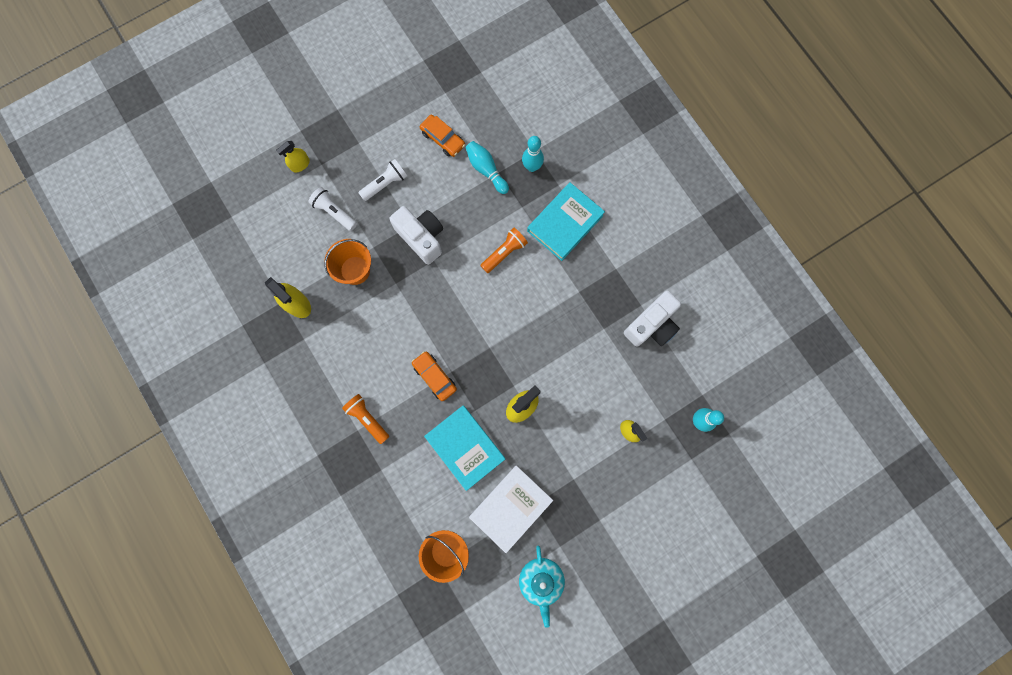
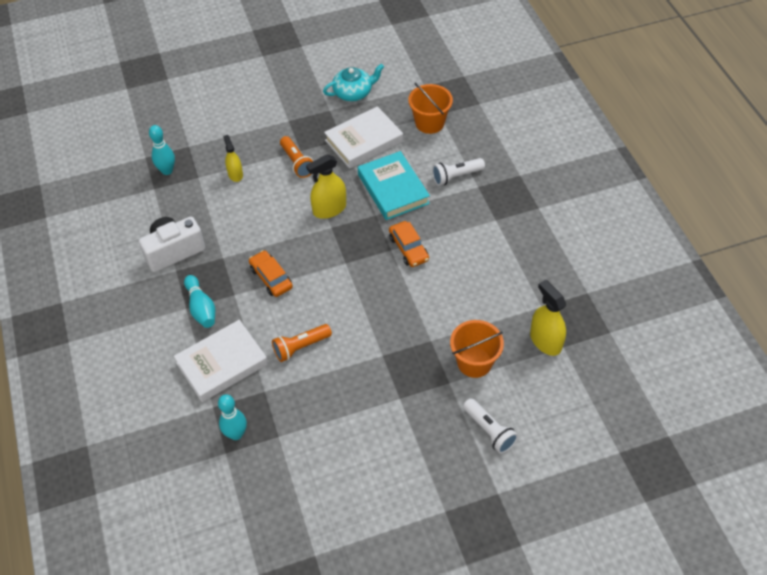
camera: 165 degrees left, 25 degrees down
(300, 164) = (525, 499): yellow spray bottle -> none
(367, 418) = (484, 227): orange flashlight -> orange flashlight (297, 163)
(385, 184) = (420, 451): white flashlight -> white flashlight (456, 176)
(421, 238) = (390, 381): white camera -> none
(443, 139) = (335, 492): orange car -> orange car (271, 278)
(486, 170) = (292, 442): turquoise bowling pin -> turquoise bowling pin (201, 308)
(541, 580) = (353, 92): turquoise teapot -> turquoise teapot turned 60 degrees clockwise
(565, 223) = (222, 364): turquoise book -> white book

